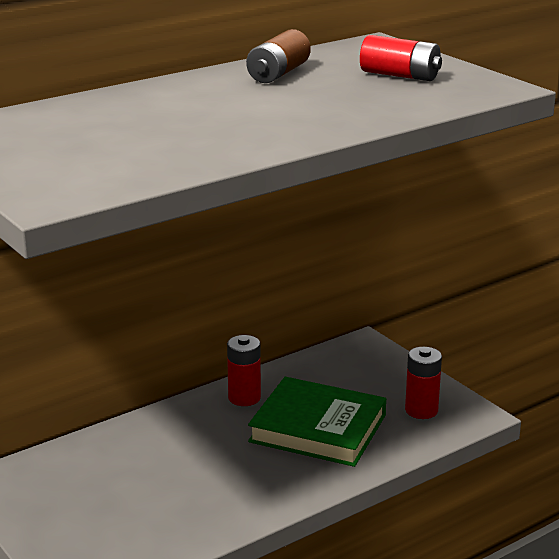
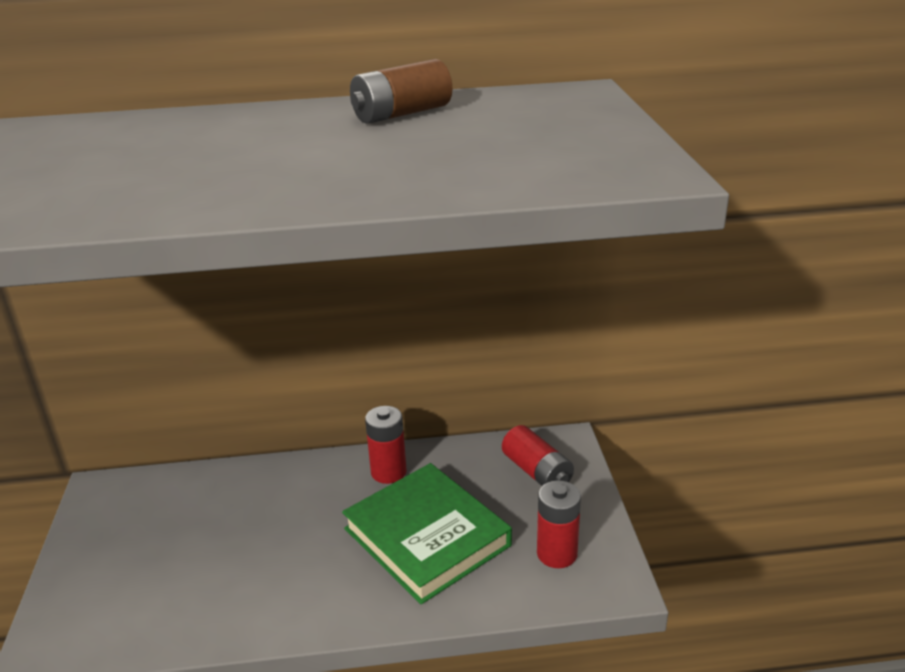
camera: 30 degrees right, 5 degrees up
(400, 75) = (539, 136): red battery -> red battery (537, 472)

